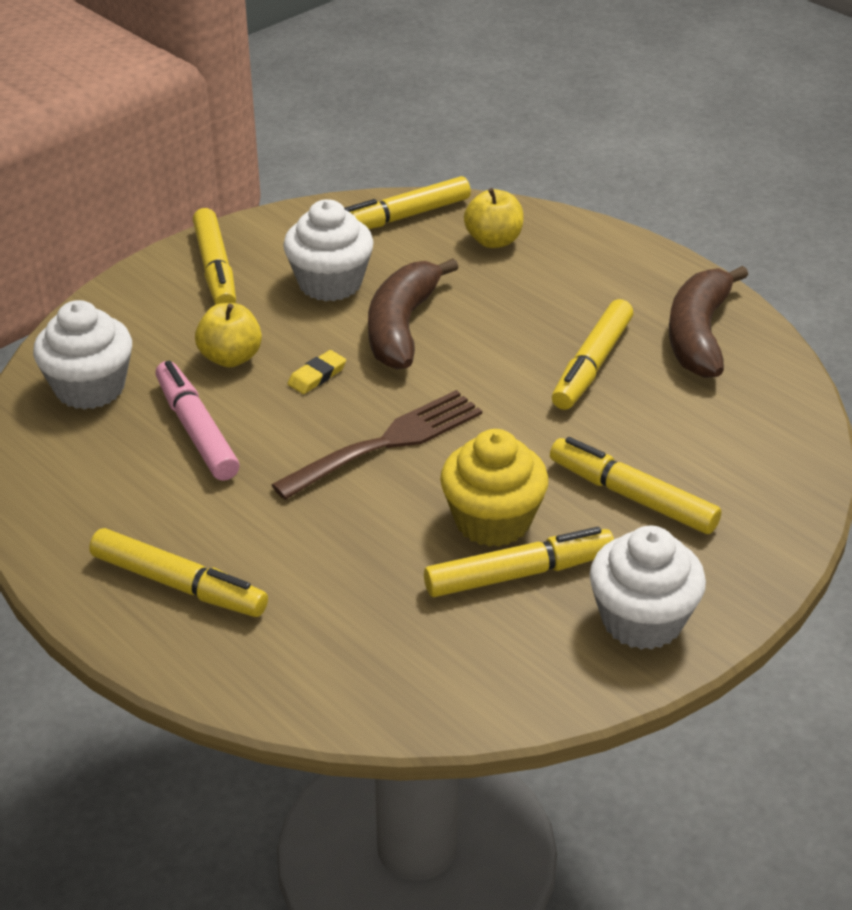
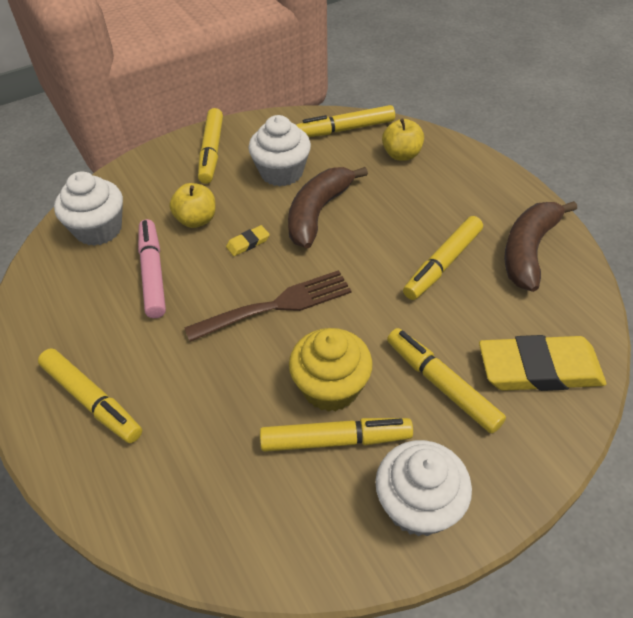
camera: 15 degrees right, 10 degrees up
(746, 462) = (539, 369): none -> yellow eraser

